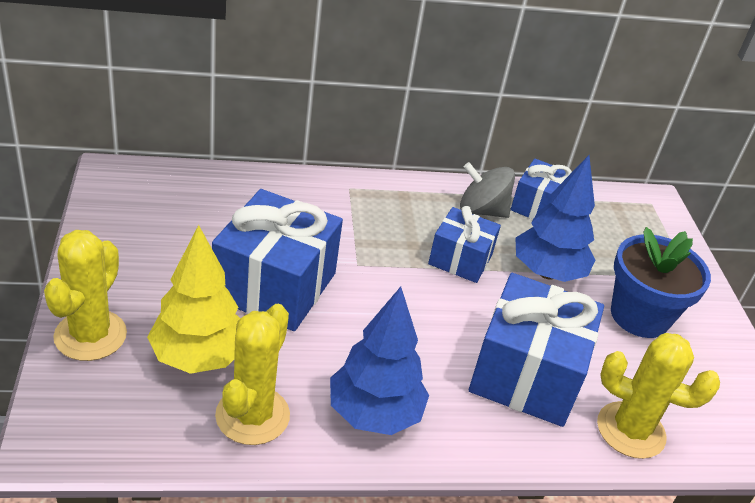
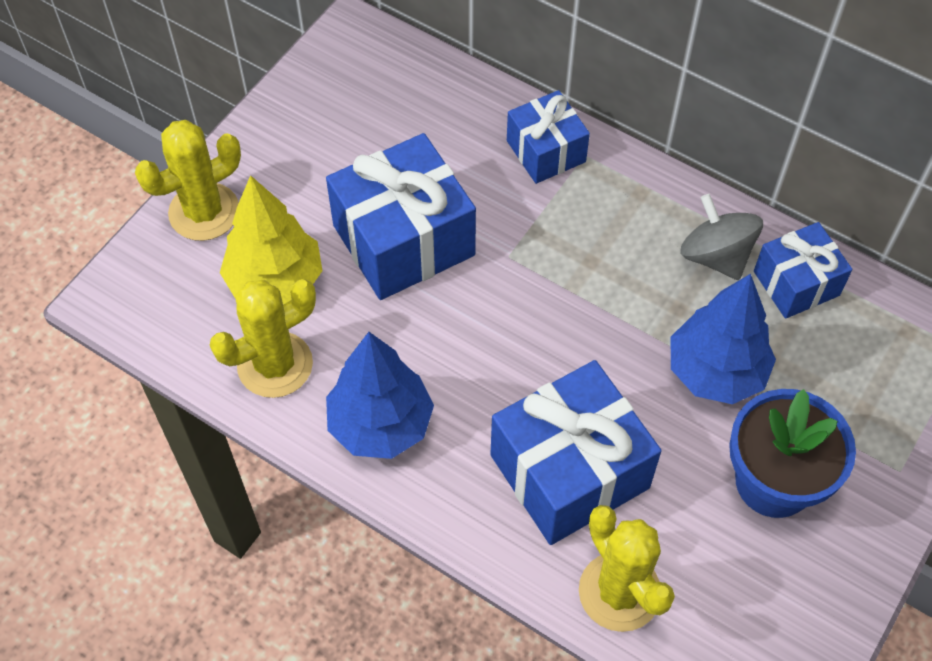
camera: 45 degrees right, 20 degrees up
(460, 259) = (627, 305): blue gift -> blue gift (546, 151)

